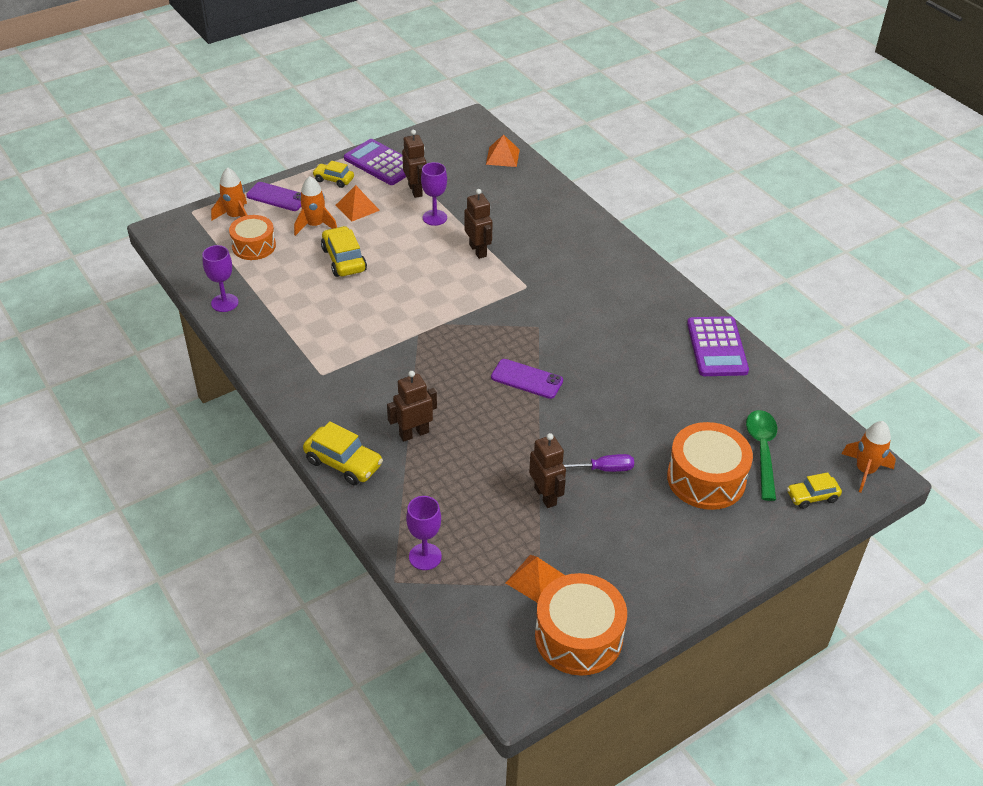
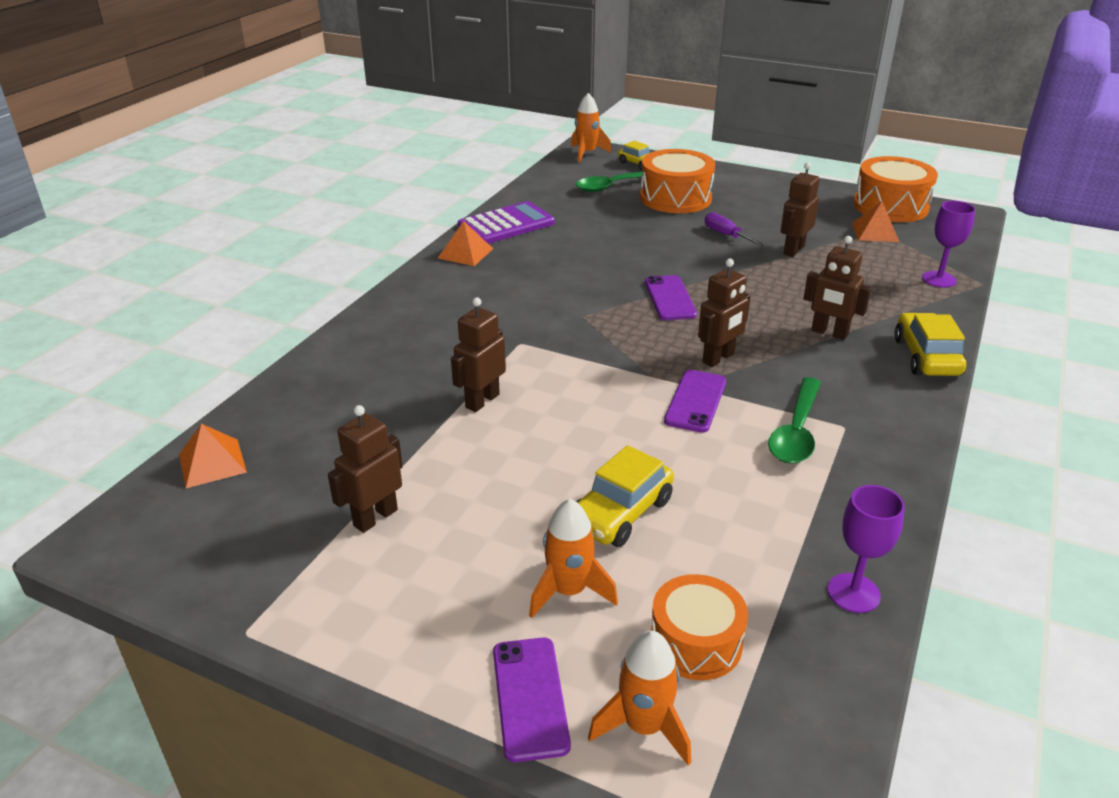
camera: 120 degrees left, 10 degrees down
(333, 179) = (411, 640): yellow car -> none
(337, 352) = (796, 431): none -> green spoon
(357, 207) = (476, 564): orange pyramid -> orange pyramid (465, 253)
(381, 163) = (313, 599): purple calculator -> none
(402, 328) = (695, 401): none -> purple phone
(434, 218) = (436, 467): purple goblet -> none
(434, 362) = (718, 358): none -> brown robot

